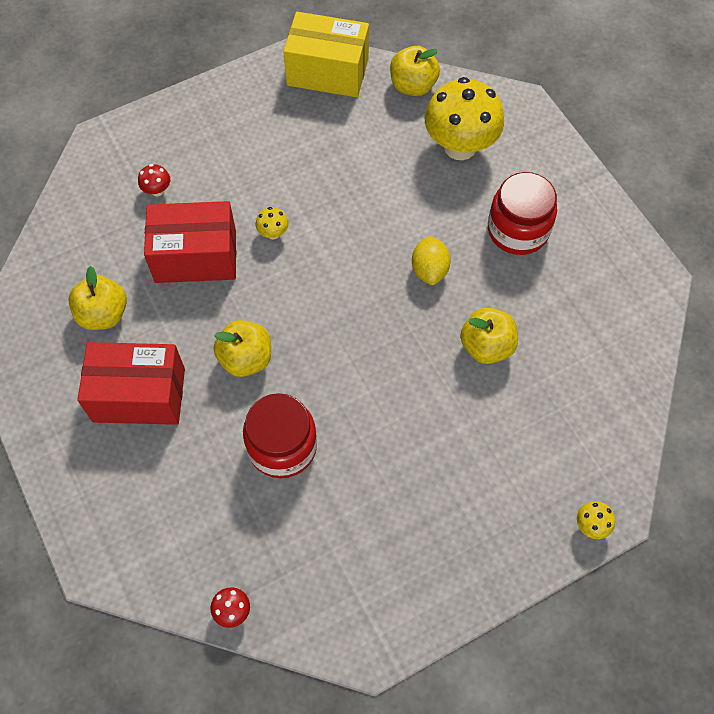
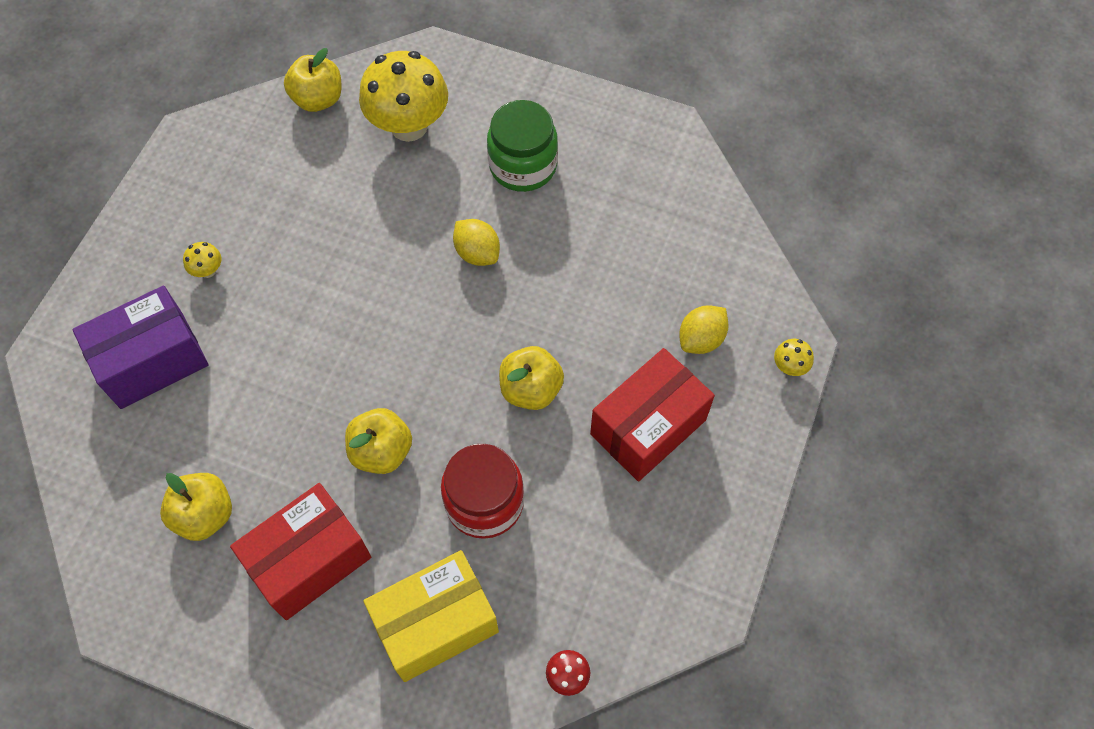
camera: 40 degrees left, 0 degrees up
(157, 190) = (152, 361): red mushroom -> purple box
(195, 256) = (248, 395): red box -> red box (648, 427)
(273, 233) = (305, 320): yellow mushroom -> yellow mushroom (208, 270)
(327, 72) = (224, 138): yellow box -> yellow box (436, 624)
(486, 346) = (582, 283): yellow apple -> yellow apple (531, 389)
(518, 230) = (523, 166): red jar -> green jar
(540, 452) = (701, 339): none -> yellow lemon

